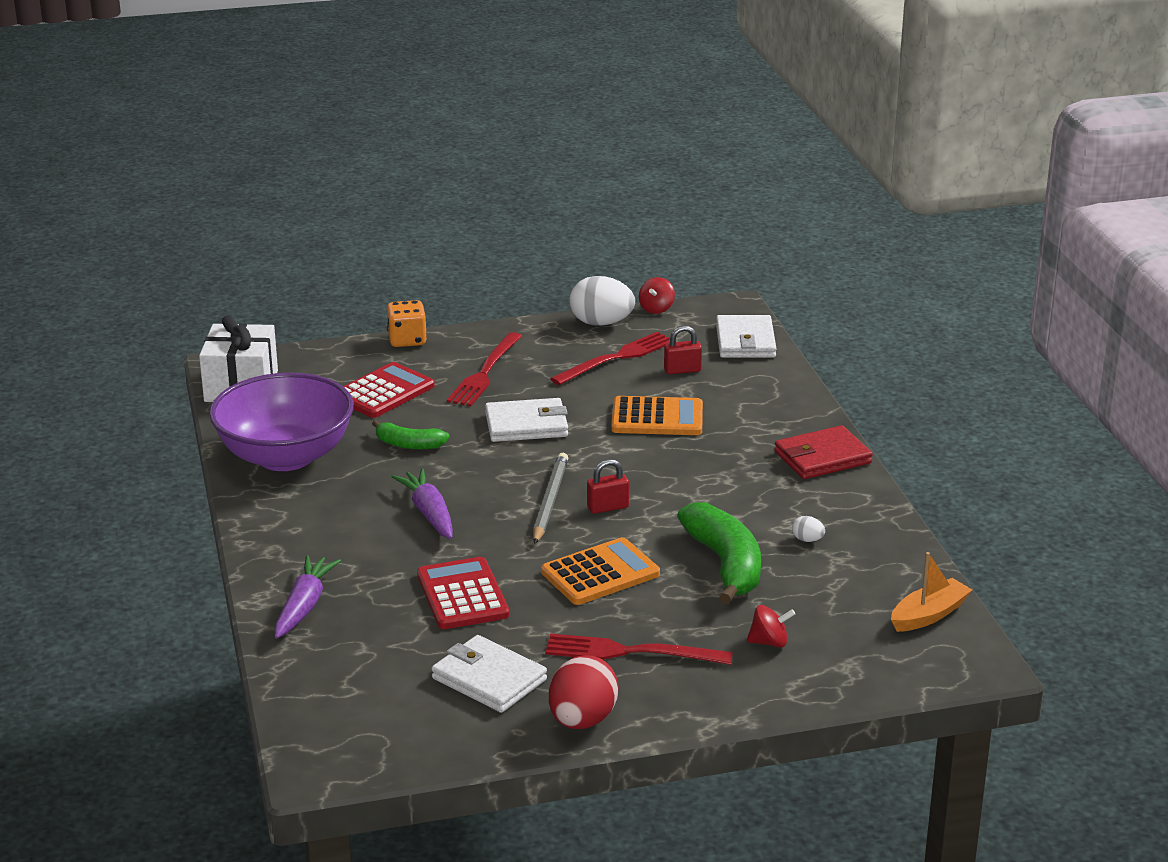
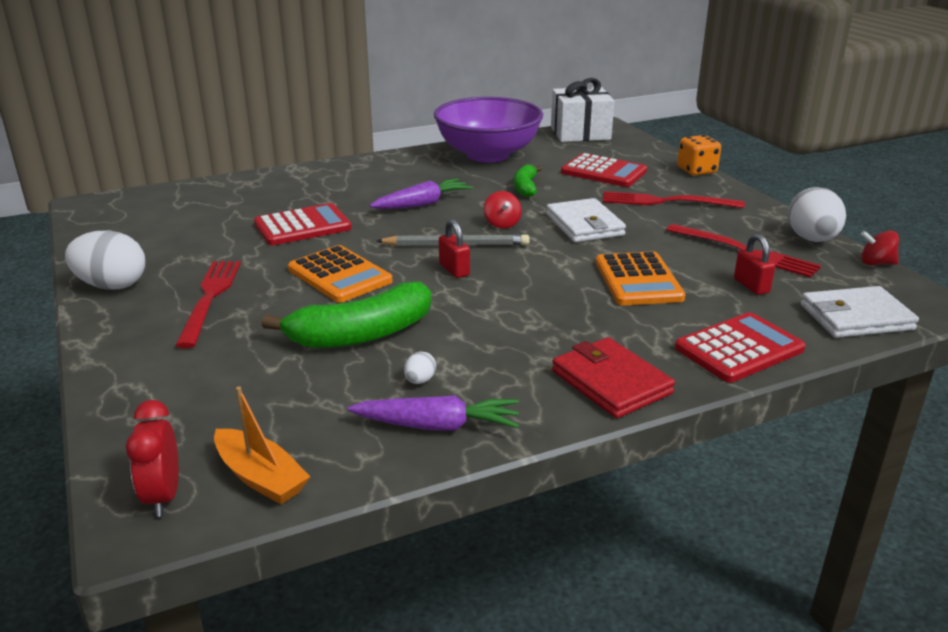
camera: 80 degrees right, 0 degrees up
(304, 606) = (288, 181): purple carrot -> purple carrot (438, 426)
(489, 679) = (182, 246): white wallet -> none
(582, 720) = (112, 286): red egg -> white egg
(769, 642) = (215, 367): red spinning top -> red spinning top (502, 224)
(783, 397) = (739, 349): none -> red calculator
(949, 657) = (163, 496): none -> red clock

